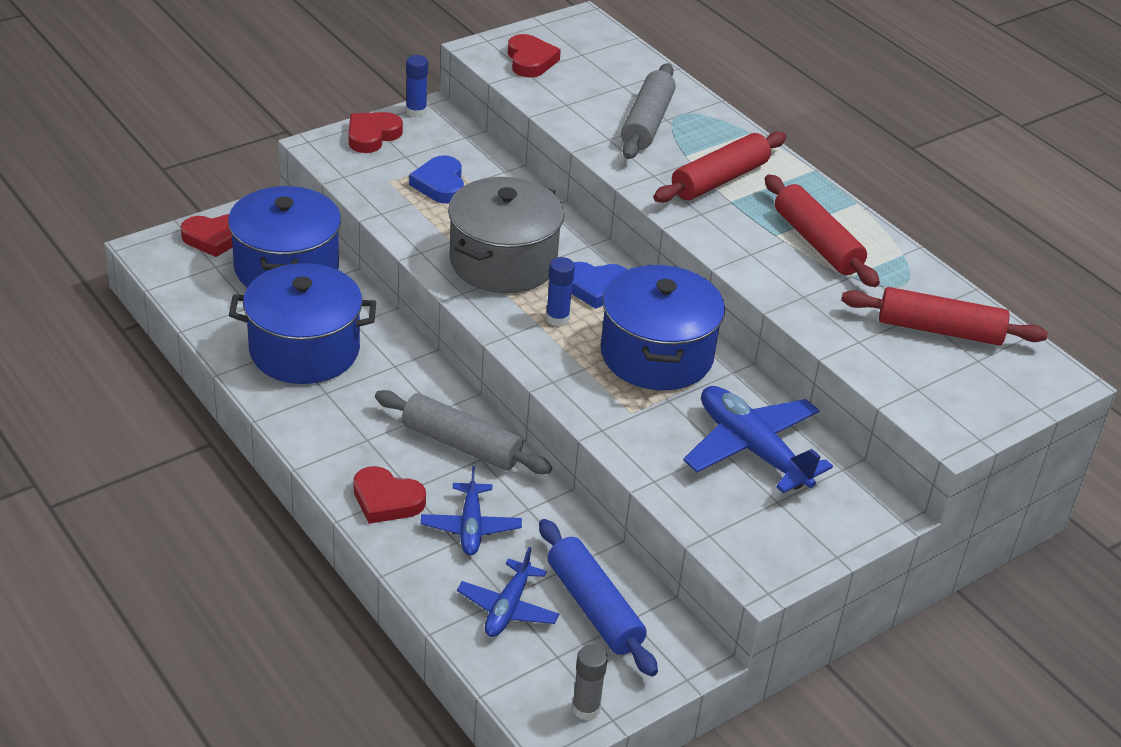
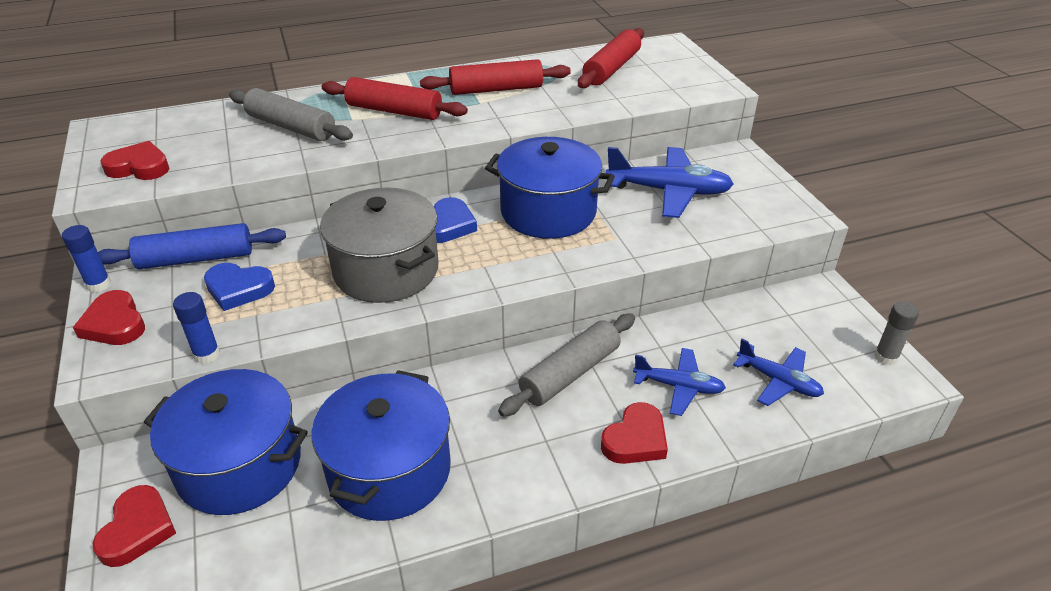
camera: 70 degrees left, 0 degrees up
(557, 318) = (482, 254): blue glue stick -> blue glue stick (207, 355)
(594, 608) = (777, 331): blue rolling pin -> blue rolling pin (196, 259)
(719, 179) = (394, 111): red rolling pin -> red rolling pin turned 45 degrees counterclockwise
(752, 449) = (669, 191): blue plane -> blue plane turned 150 degrees counterclockwise

